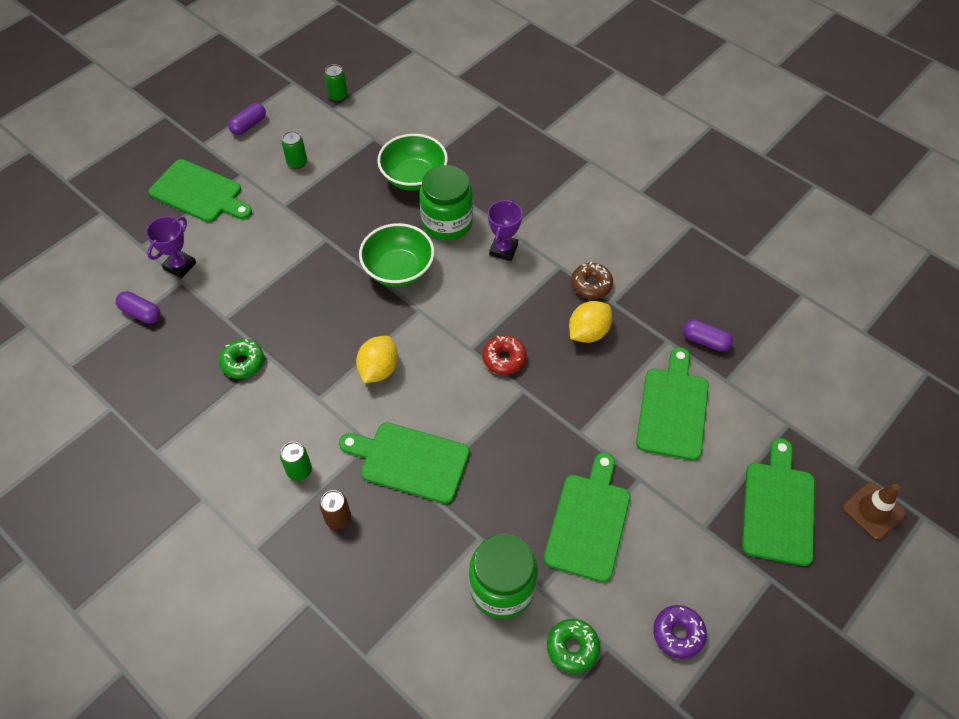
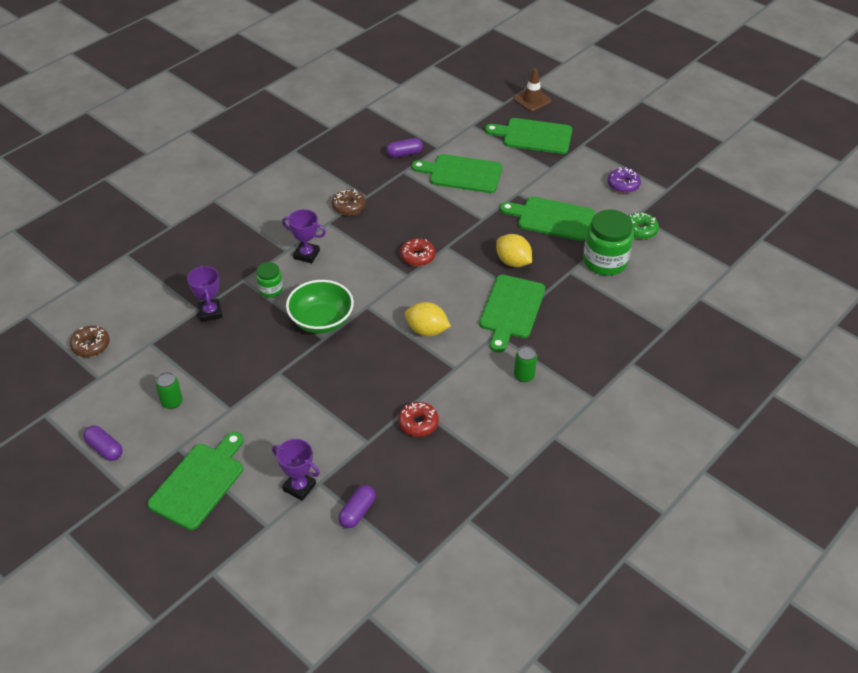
camera: 90 degrees left, 10 degrees down
(243, 362) = (418, 423): green donut -> red donut
(338, 96) = (79, 374): green can -> none
(338, 518) = (563, 349): brown can -> none
(373, 98) = (91, 345): none -> brown donut
(414, 177) = (210, 312): green bowl -> purple trophy
(447, 222) = (270, 289): green jar -> green jar, size x0.53
(588, 332) = (394, 210): yellow lemon -> yellow lemon (513, 262)
(705, 341) = (404, 154): purple capsule -> purple capsule turned 45 degrees clockwise

